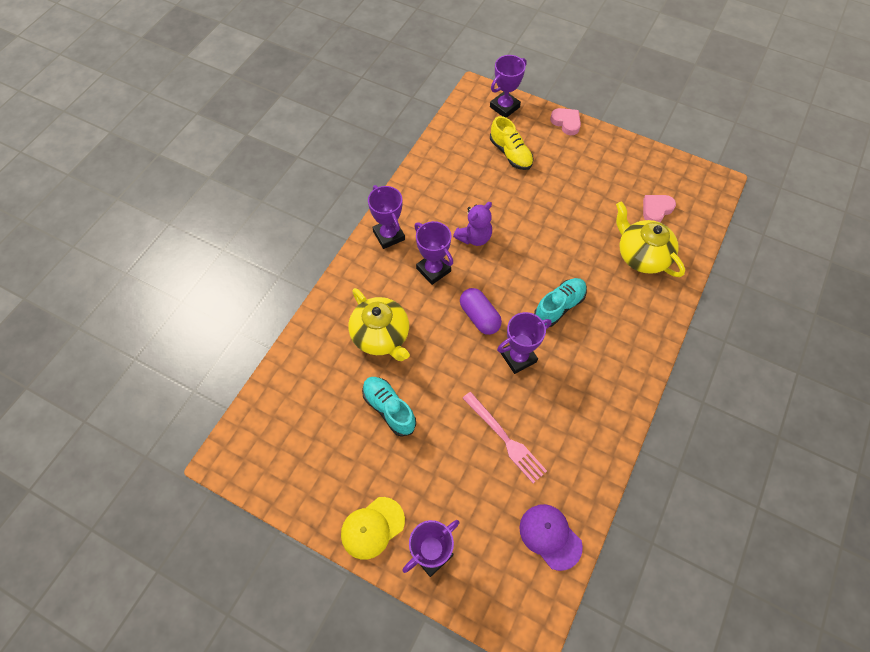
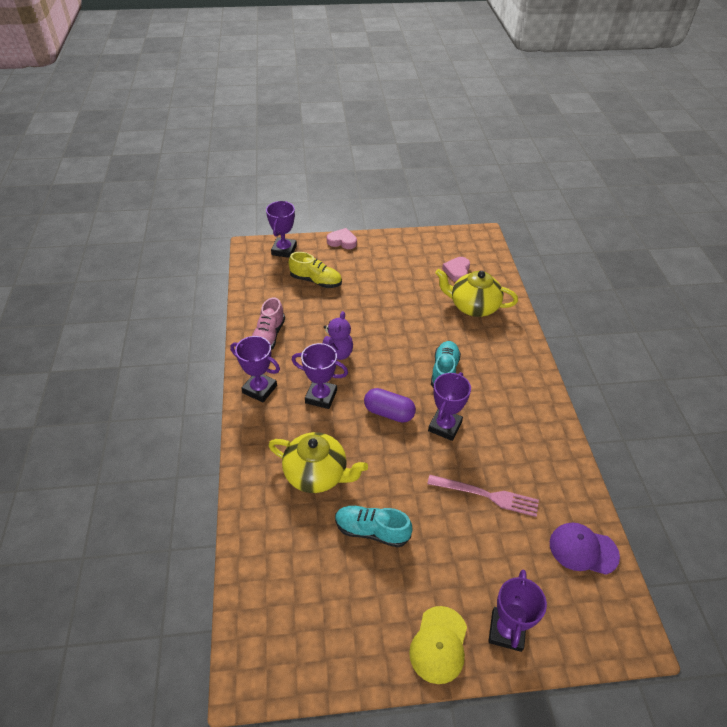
camera: 35 degrees left, 15 degrees down
(429, 189) = (268, 337): none -> pink shoe

